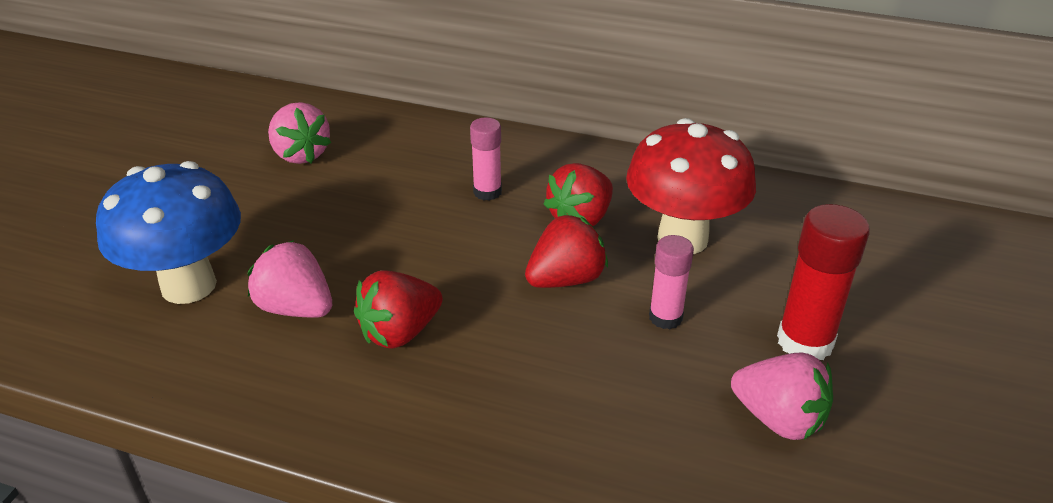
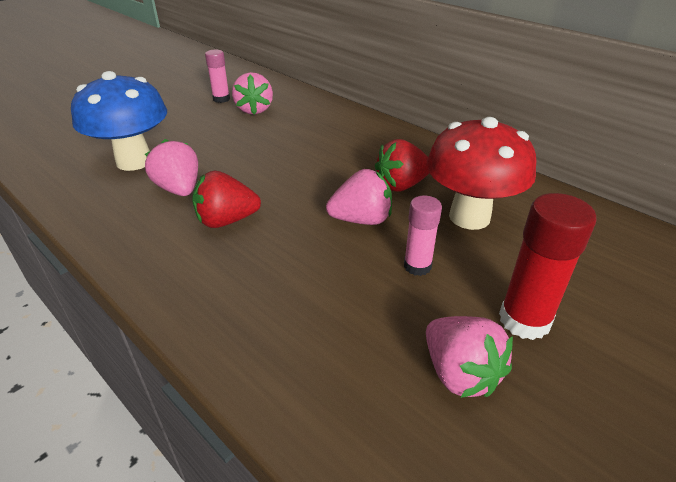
camera: 25 degrees right, 0 degrees up
(487, 192) = (350, 154): pink glue stick -> pink glue stick (221, 99)
(566, 279) = (361, 220): red strawberry -> pink strawberry

